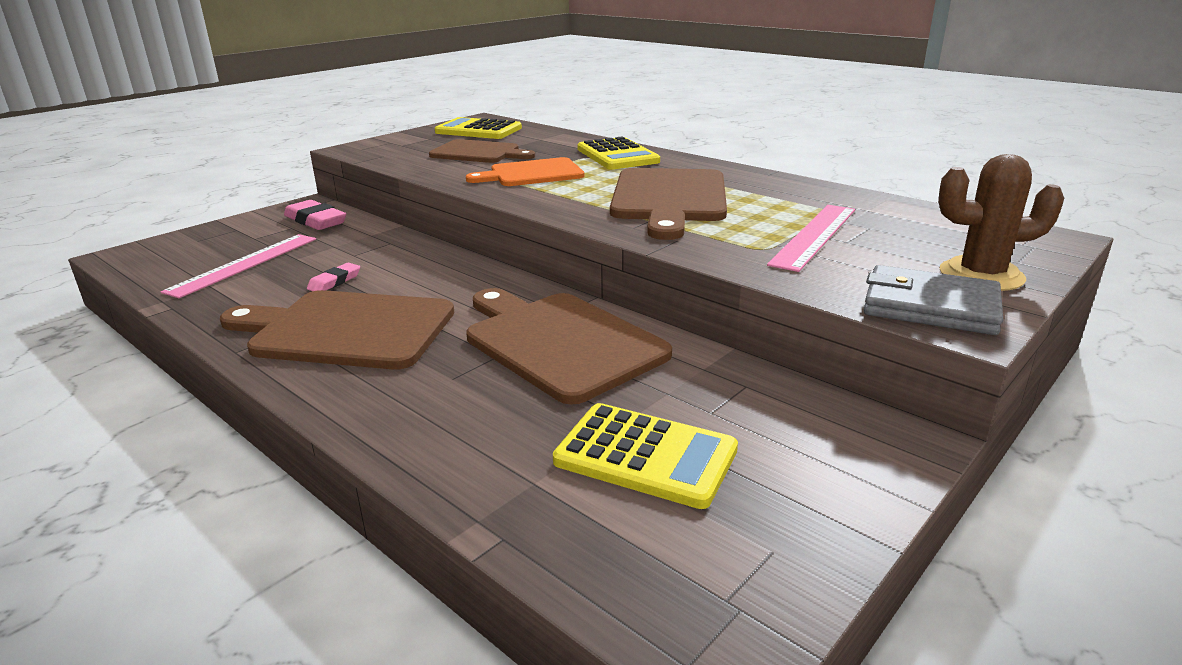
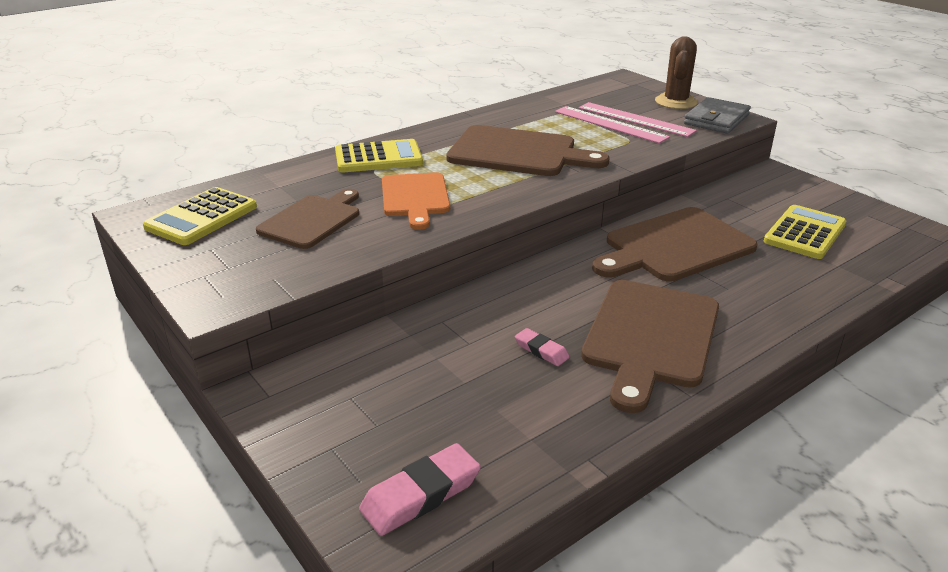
camera: 80 degrees left, 5 degrees up
(244, 264) = (471, 420): pink ruler -> pink ruler (635, 119)
(315, 221) = (335, 379): pink eraser -> pink eraser (421, 494)

